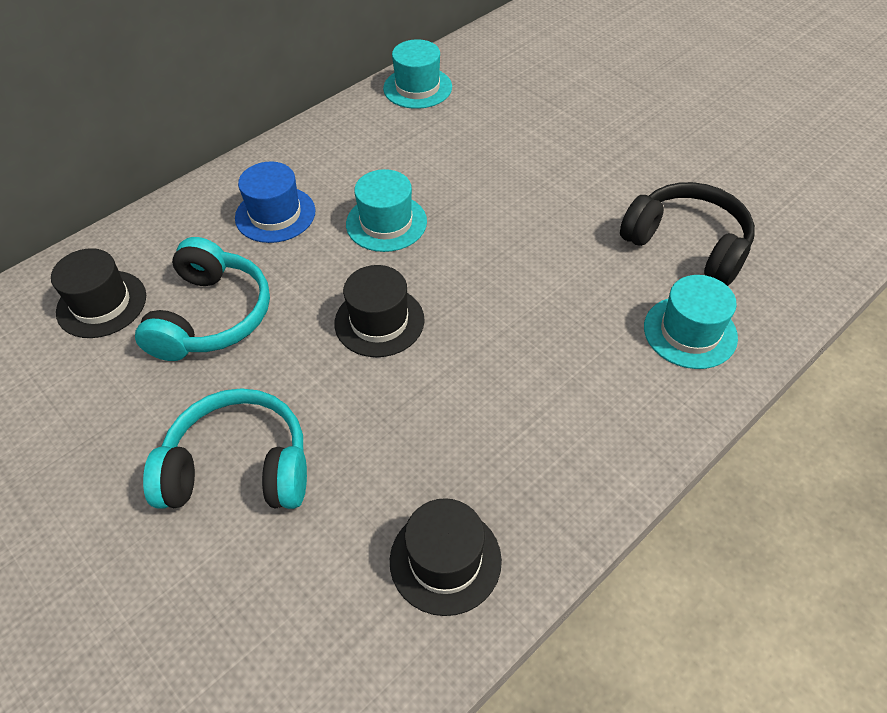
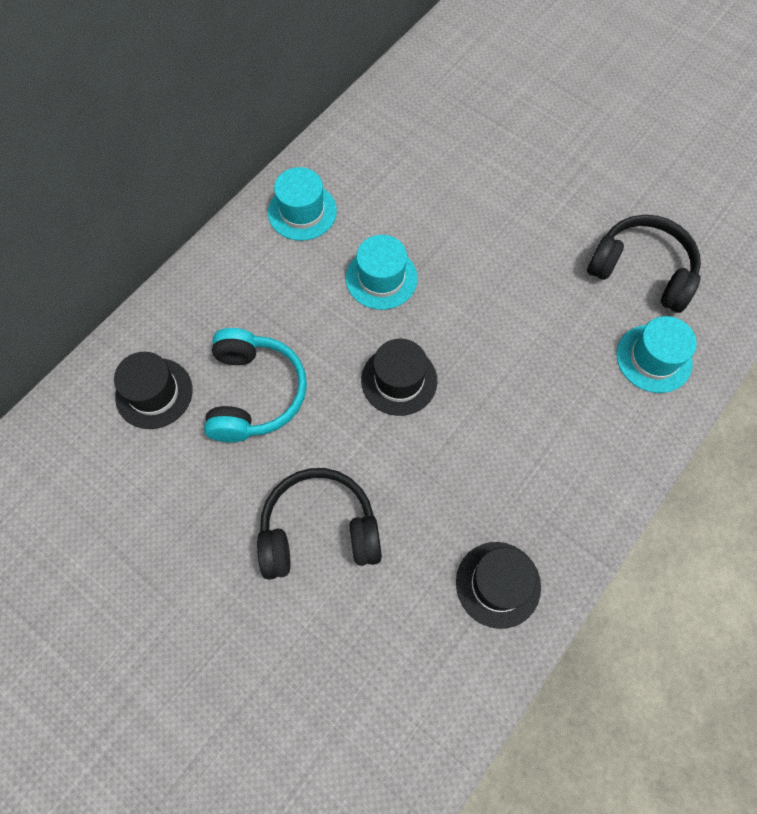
camera: 10 degrees left, 15 degrees up
(239, 467) = (319, 530): turquoise headphones -> black headphones
(275, 214) = (280, 280): blue hat -> none
(417, 88) = (375, 120): turquoise hat -> turquoise hat (302, 211)

